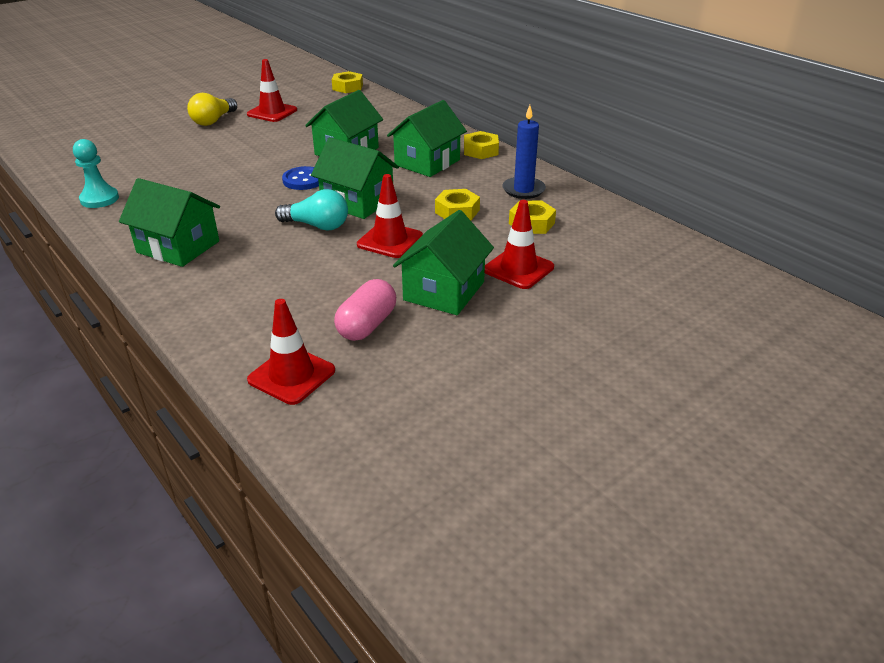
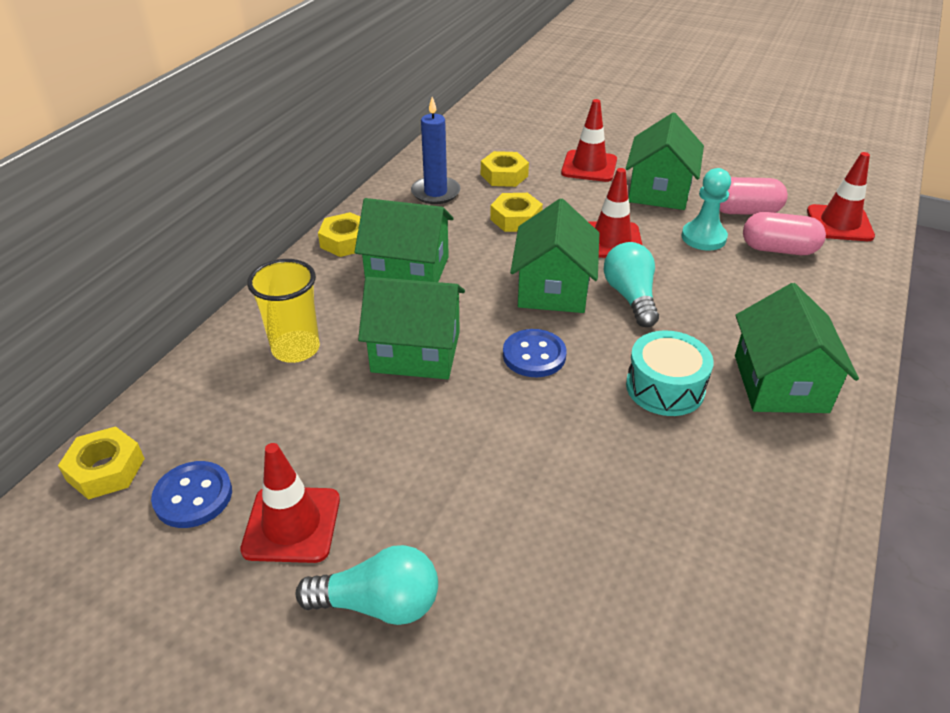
camera: 115 degrees left, 5 degrees up
(99, 199) = (778, 557): turquoise pawn -> turquoise pawn (703, 237)
(213, 121) = (379, 603): yellow light bulb -> turquoise light bulb
(228, 209) = (665, 387): none -> turquoise drum
(296, 315) = (778, 249): none -> pink capsule
(312, 99) = (193, 496): none -> blue button
(385, 125) = (296, 349): none -> yellow cup
(444, 291) = (659, 191): green house -> green house turned 75 degrees counterclockwise

